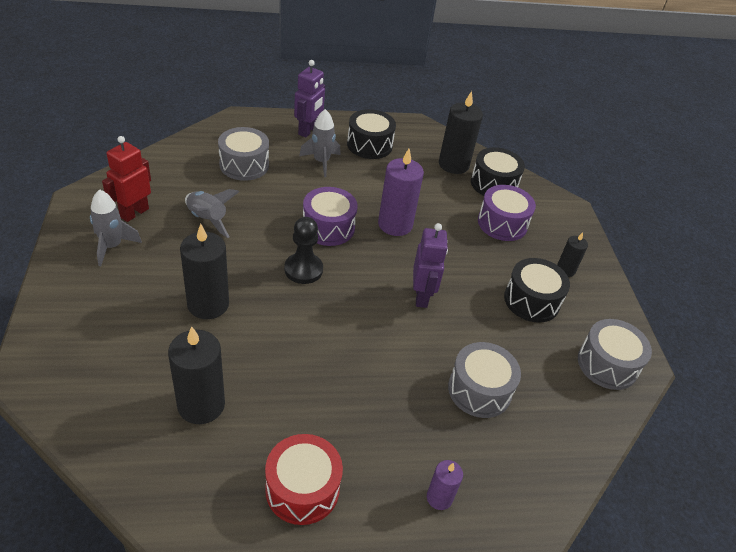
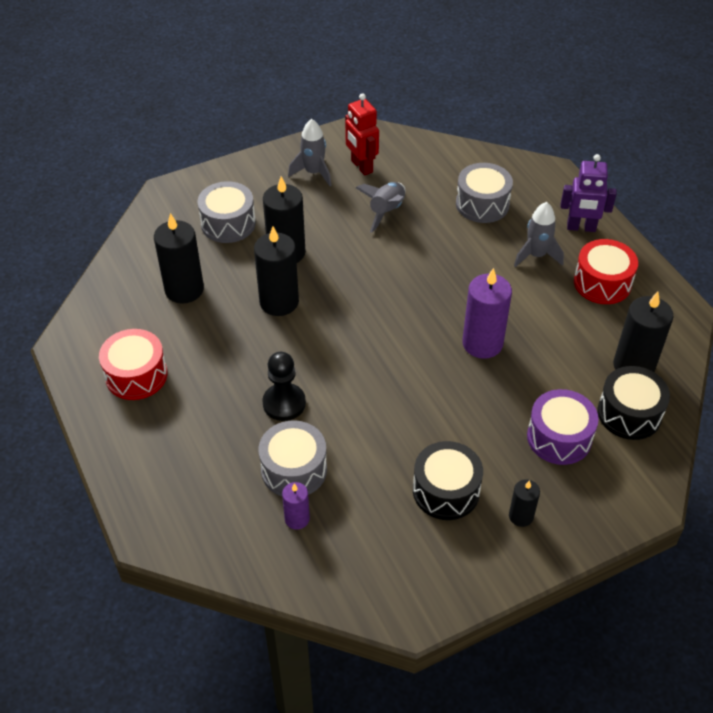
camera: 75 degrees right, 5 degrees up
(134, 213) = (361, 166): red robot -> red robot turned 135 degrees counterclockwise
(271, 332) = (279, 302): none -> black candle
(303, 269) = (367, 296): black pawn -> black pawn (284, 403)
(328, 227) = (438, 294): purple drum -> none
(369, 145) = (602, 283): black drum -> red drum
(421, 296) = (390, 394): purple robot -> none
(439, 497) = (164, 466): purple candle -> purple candle (297, 519)
(607, 364) = (391, 580): grey drum -> grey drum (228, 223)

